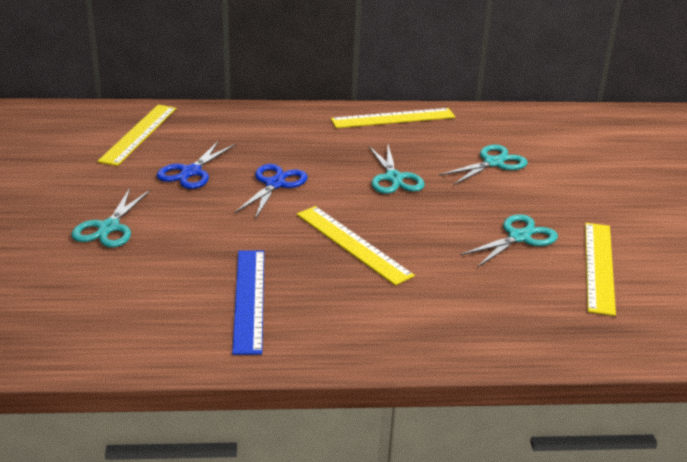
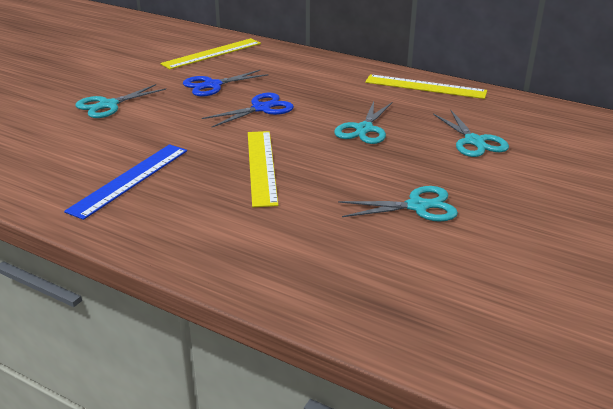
camera: 35 degrees right, 0 degrees up
(493, 163) = (474, 141): turquoise scissors -> turquoise scissors turned 75 degrees clockwise
(598, 267) = (466, 256): yellow ruler -> none

